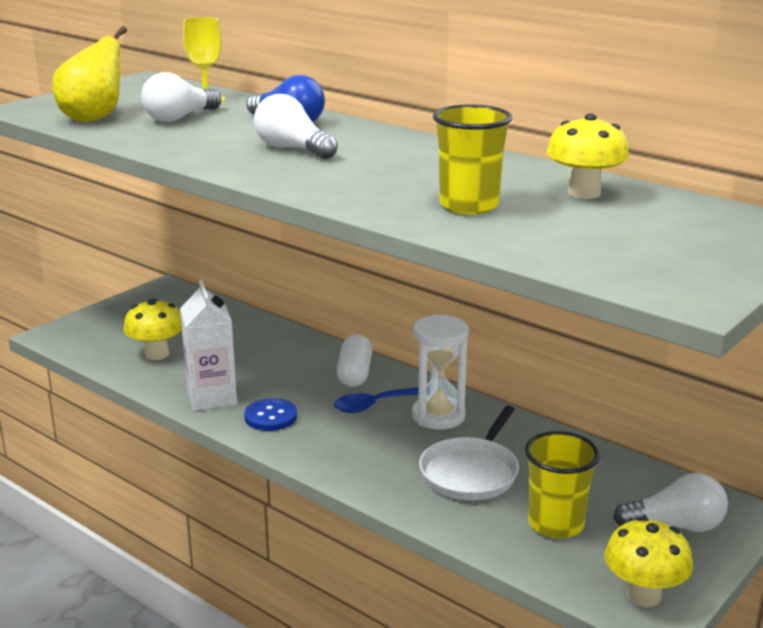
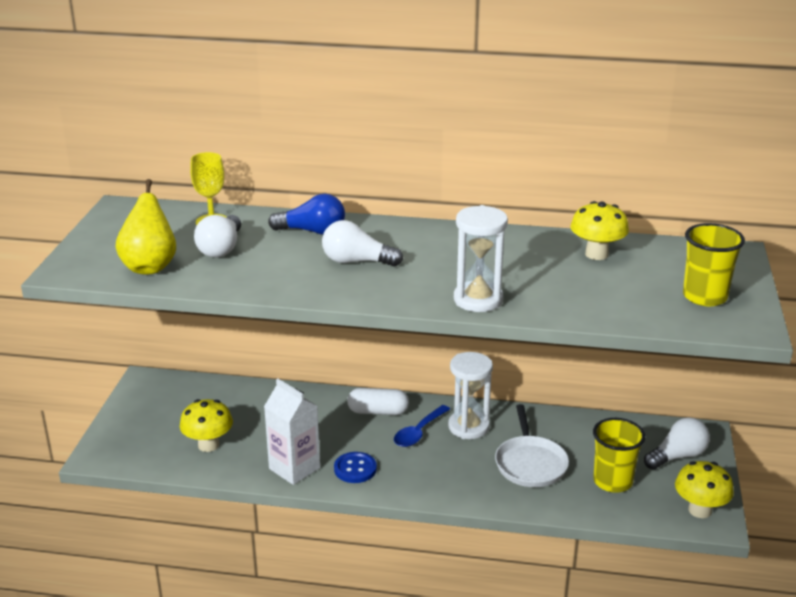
camera: 30 degrees left, 5 degrees up
(355, 374) = (378, 411): white capsule -> white capsule turned 60 degrees counterclockwise
(369, 200) = (478, 300): none -> white hourglass
(469, 205) = (544, 286): yellow cup -> yellow cup (704, 297)

